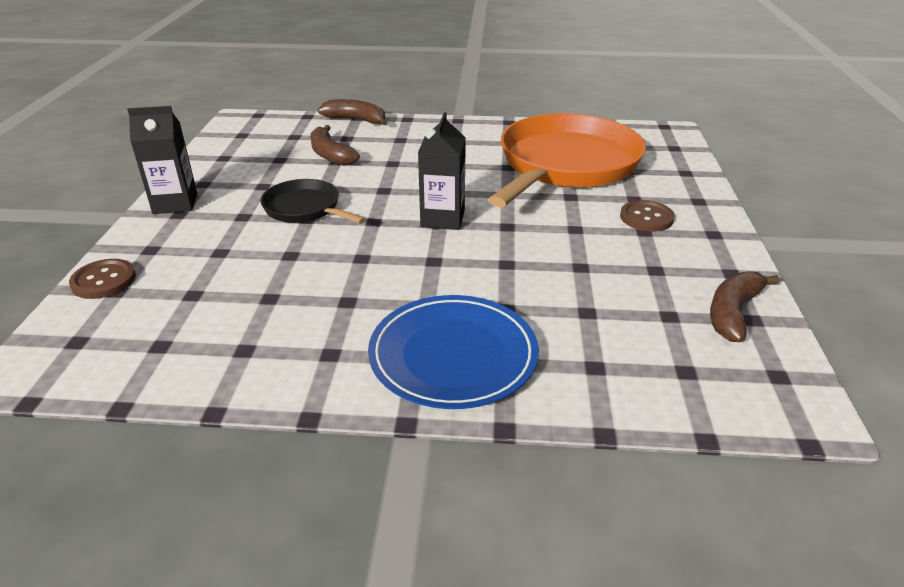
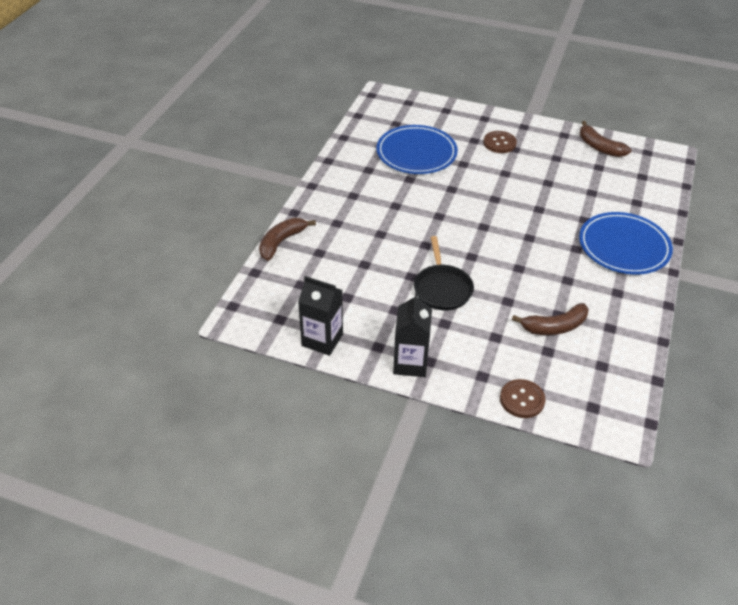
camera: 75 degrees left, 10 degrees up
(305, 208) = (442, 288): black pan -> black pan turned 60 degrees counterclockwise
(330, 155) = (350, 265): brown banana -> brown banana (554, 326)
(442, 219) = (477, 224): black carton -> black carton (322, 340)
(566, 164) = (416, 153): orange pan -> blue plate

